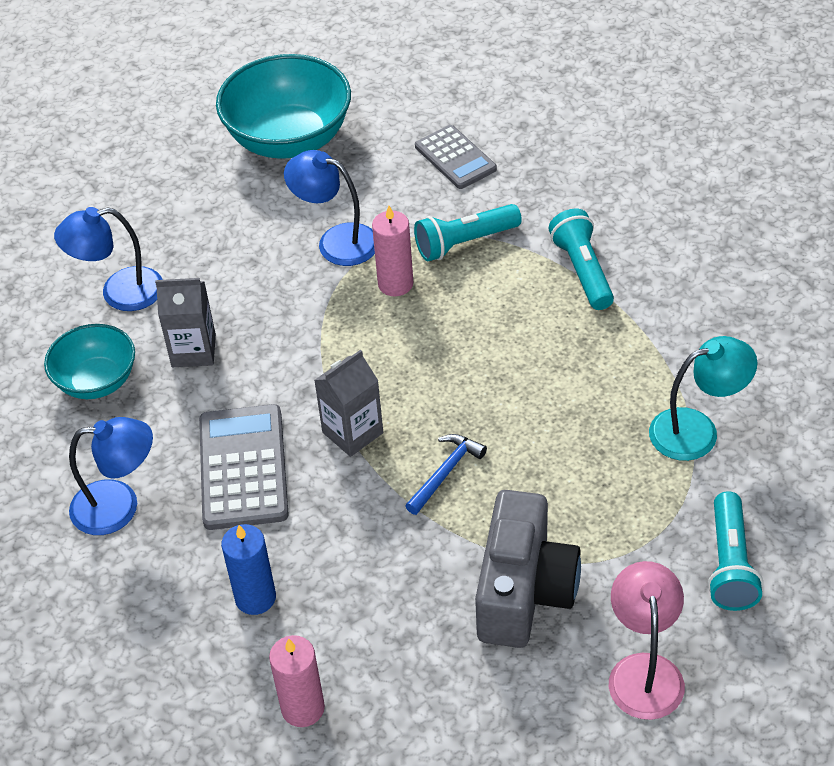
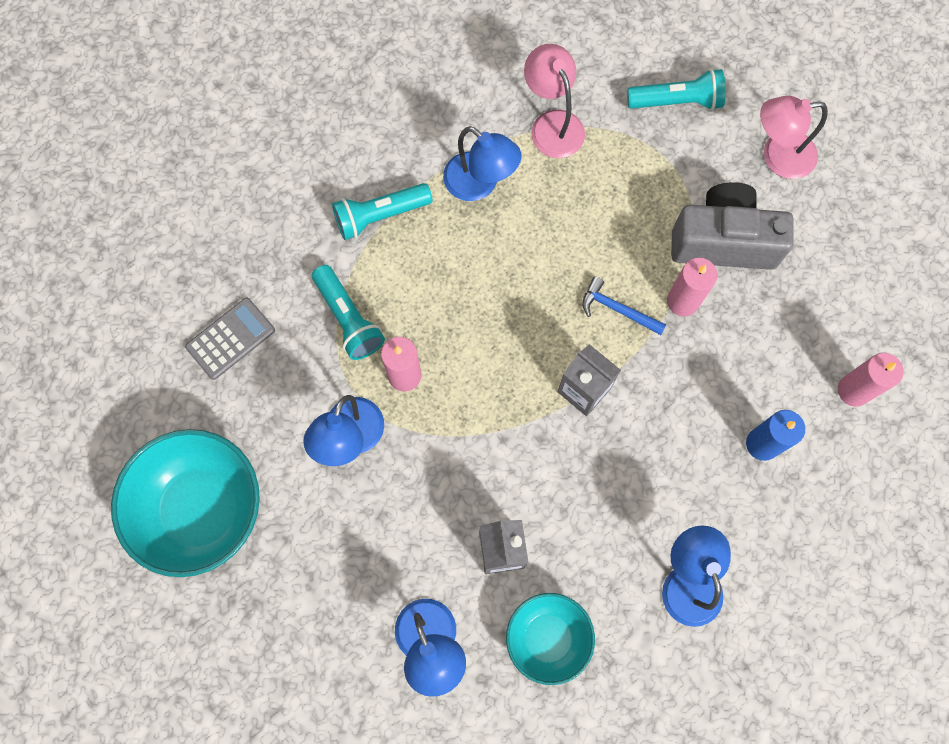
camera: 100 degrees left, 25 degrees up
(243, 468) = (633, 478): grey calculator -> none
(447, 538) = (682, 301): none -> pink candle
(617, 357) = (480, 184): none -> blue lamp
(697, 430) = (552, 124): turquoise lamp -> pink lamp

